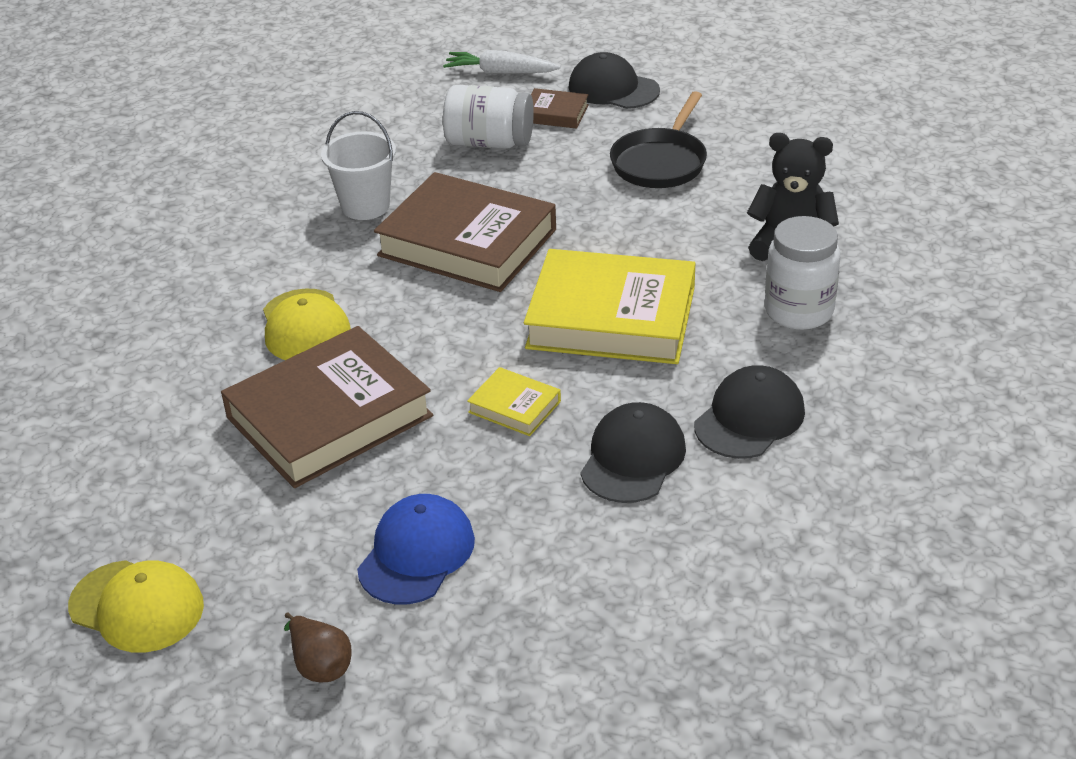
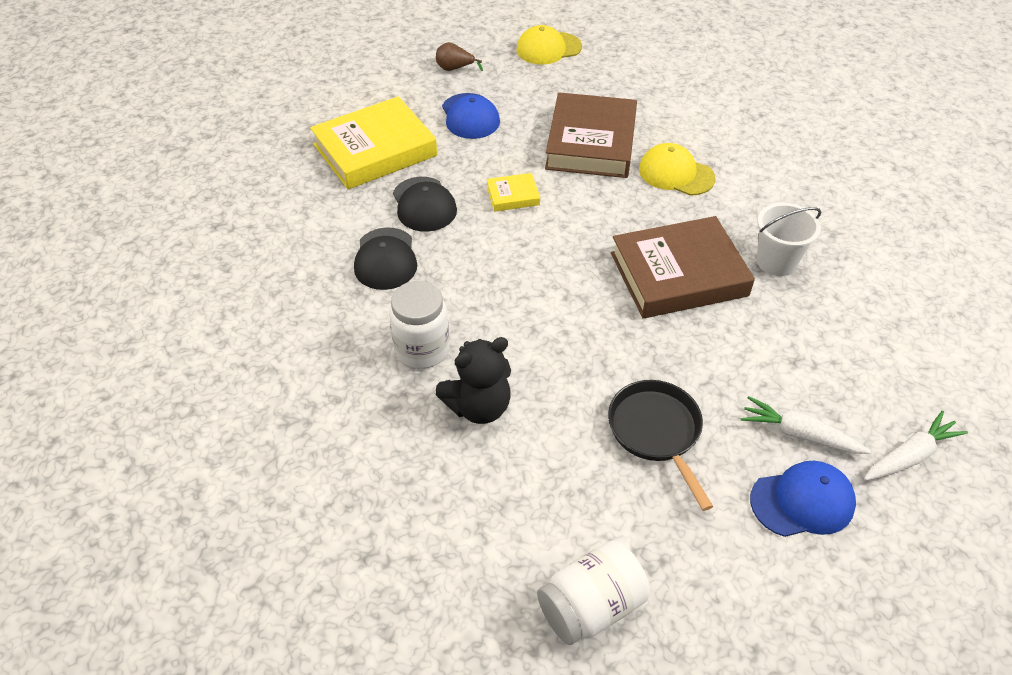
camera: 135 degrees right, 10 degrees up
(489, 143) = (794, 367): white jar -> white jar (591, 606)
(555, 113) = (799, 434): brown book -> white carrot
(611, 318) = (528, 275): yellow book -> yellow book (375, 150)
(613, 89) = (802, 501): black cap -> blue cap

